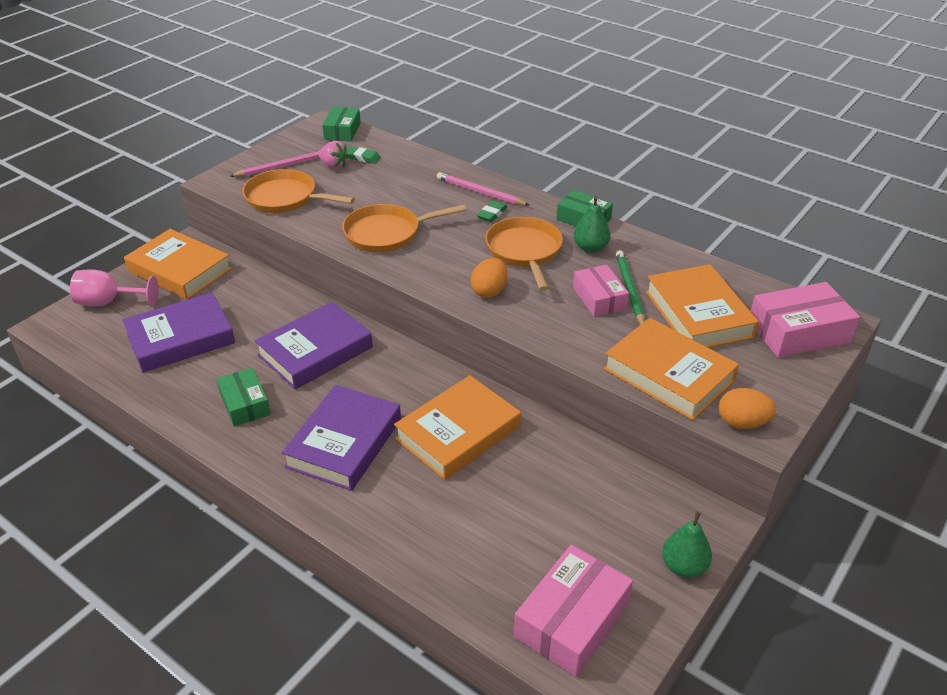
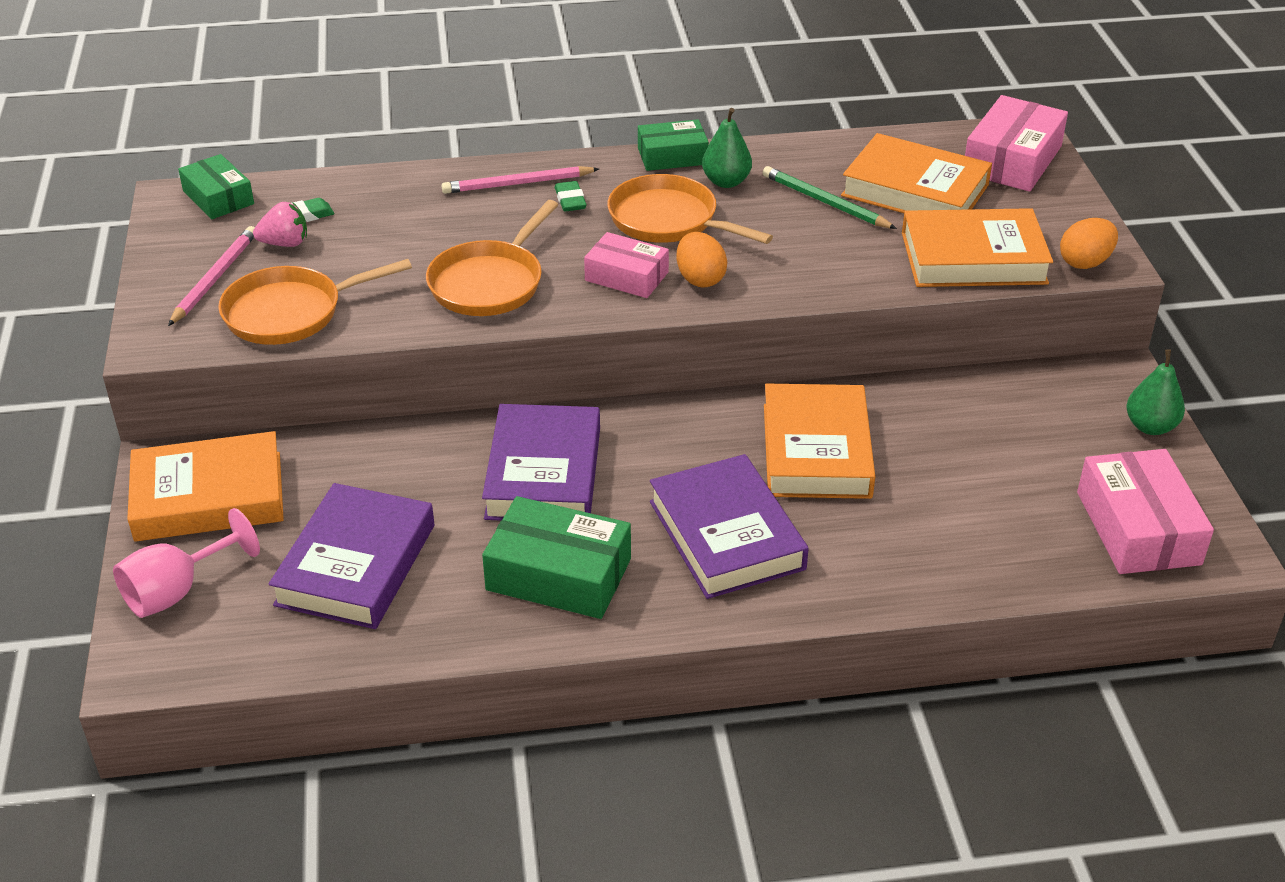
camera: 45 degrees left, 0 degrees up
(245, 404) = (559, 574): green box -> green box, size x1.55
(599, 298) = (811, 225): pink box -> pink box (626, 276)

